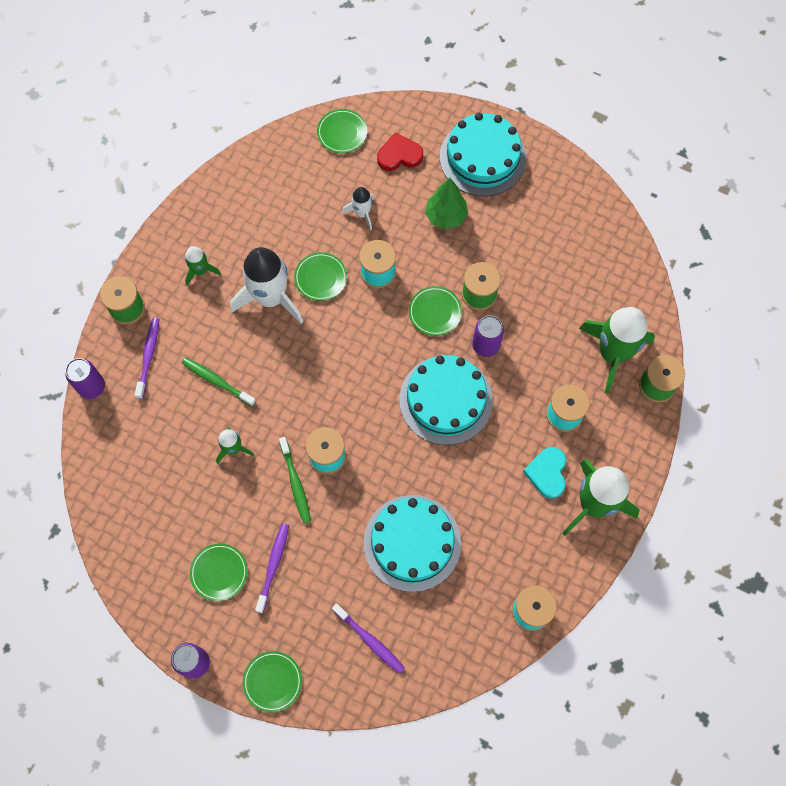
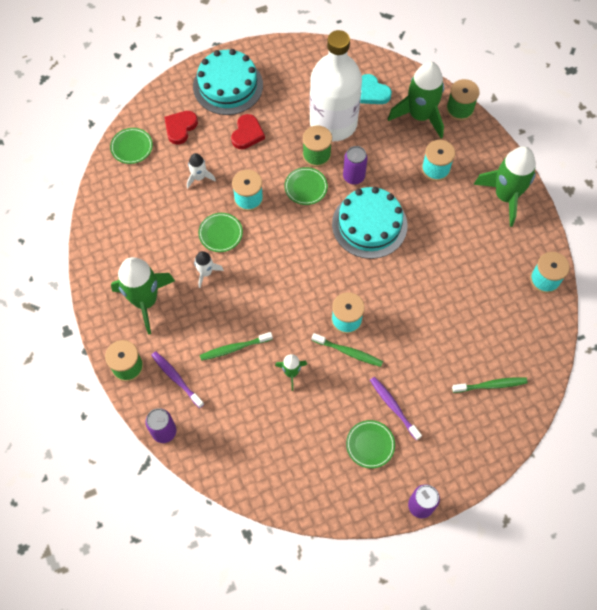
camera: 50 degrees left, 5 degrees down
(200, 271) = (145, 301): green rocket -> green rocket, size x2.02
(270, 297) = (206, 272): white rocket -> white rocket, size x0.50
(272, 681) = (472, 465): green plate -> none
(370, 640) = (491, 385): purple toothbrush -> green toothbrush
(412, 543) = (447, 313): turquoise cake -> none
(445, 216) = (247, 134): green tree -> red heart
(529, 281) = (333, 123): none -> white bottle
(547, 473) = (465, 206): turquoise heart -> turquoise heart (372, 92)

